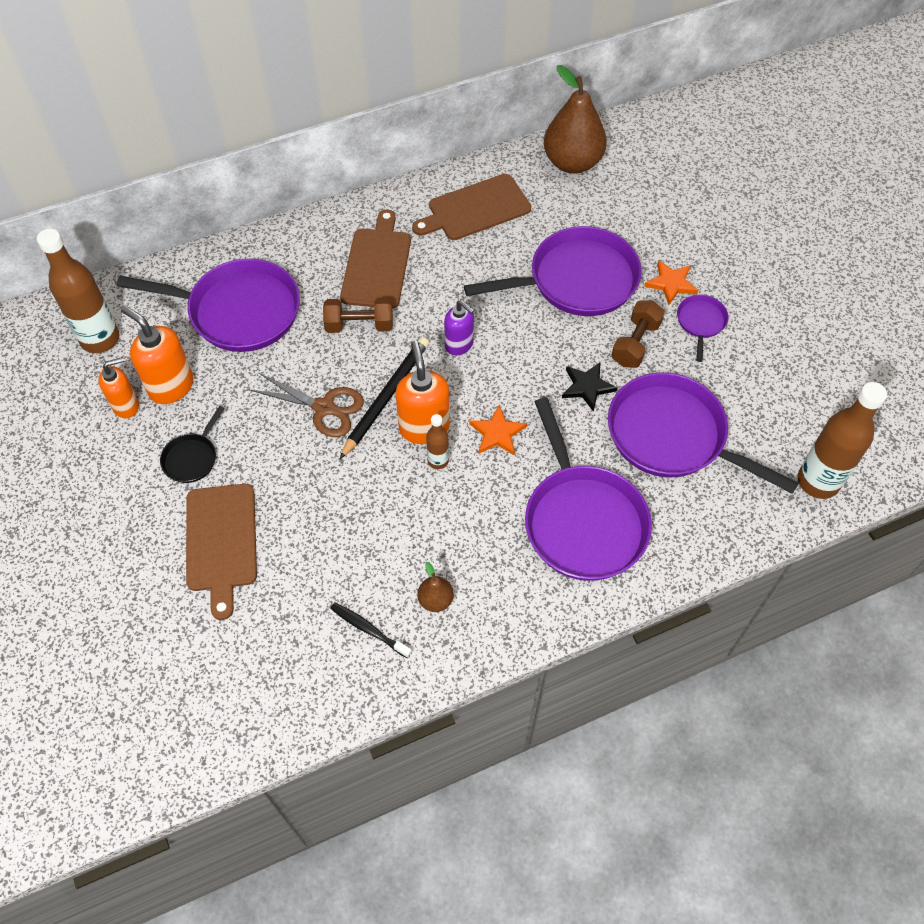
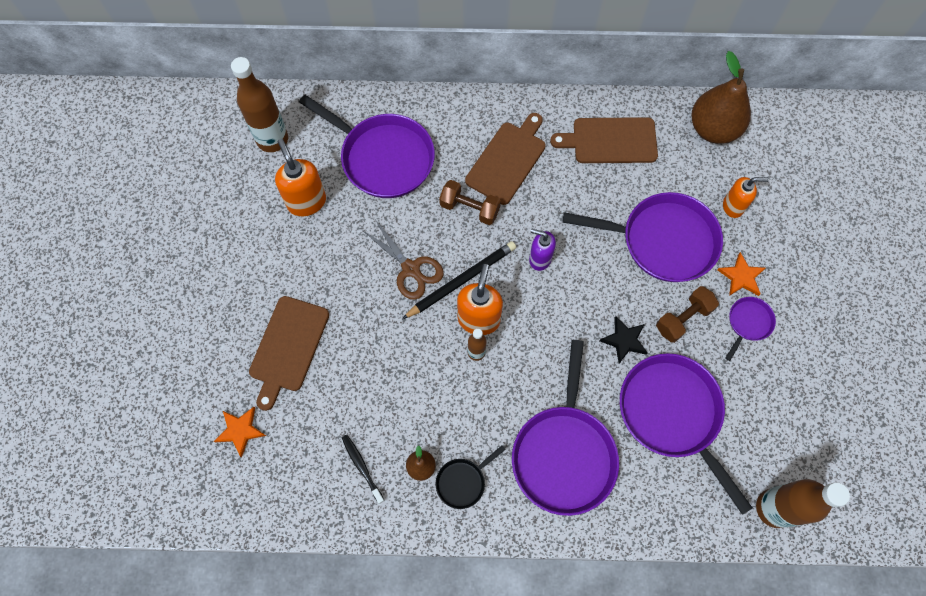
camera: 25 degrees right, 10 degrees up
(126, 405) = (268, 204): orange soap dispenser -> orange soap dispenser (733, 206)
(192, 458) = (296, 268): black pan -> black pan (463, 482)
(459, 344) = (540, 259): purple soap dispenser -> purple soap dispenser turned 135 degrees clockwise
(497, 433) = (533, 349): orange star -> orange star (240, 430)

